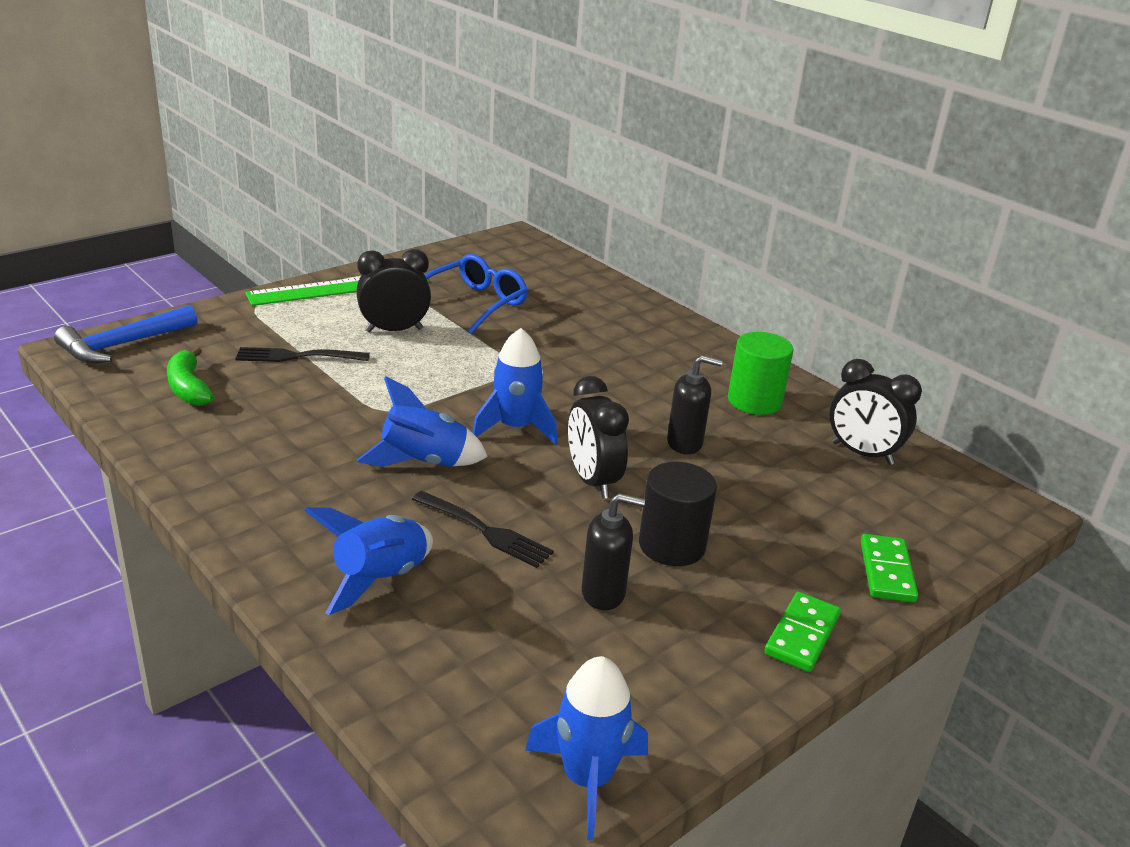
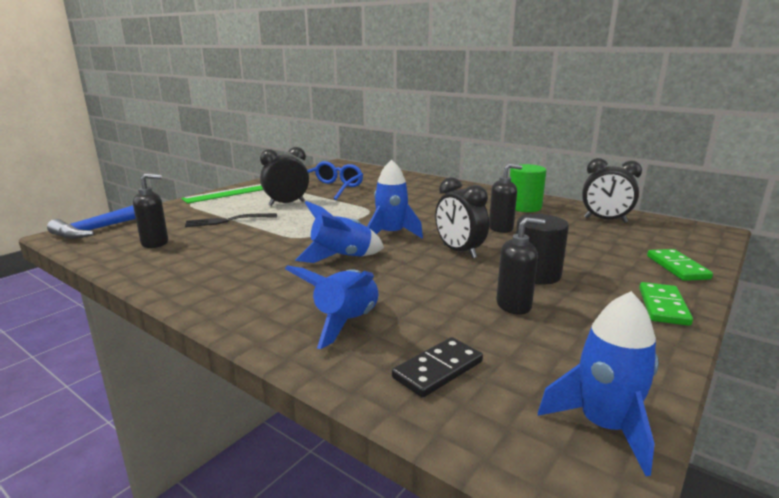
camera: 10 degrees left, 10 degrees down
(189, 388) = (155, 243): green banana -> black soap dispenser
(451, 669) = (437, 370): none -> black domino
(484, 531) = (406, 285): black fork -> none

